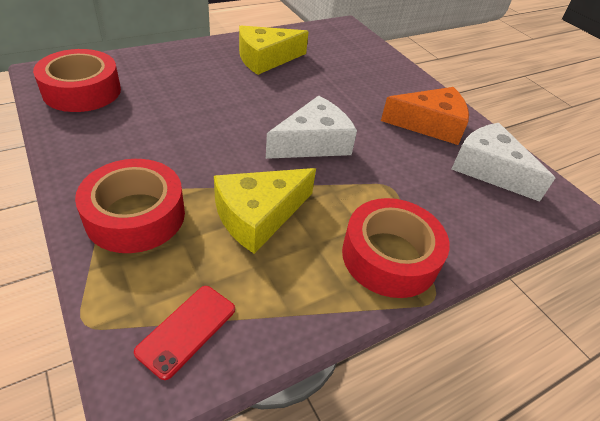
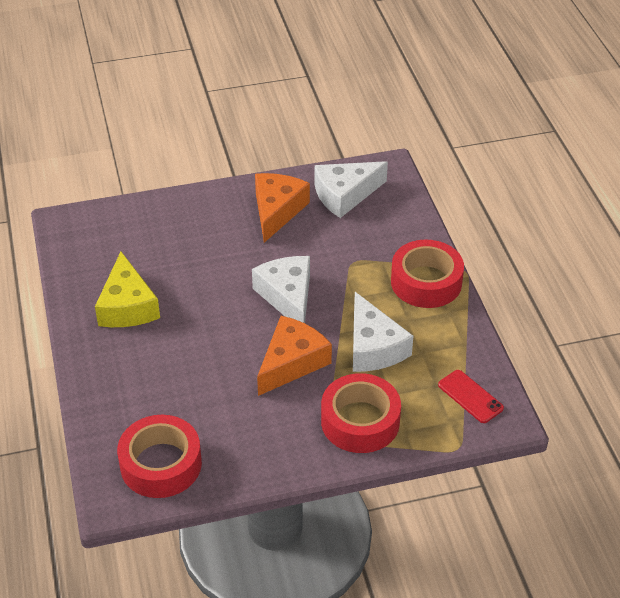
camera: 70 degrees left, 0 degrees up
(219, 154) = (292, 362): none -> orange cheese
(258, 216) = (373, 347): yellow cheese -> white cheese

